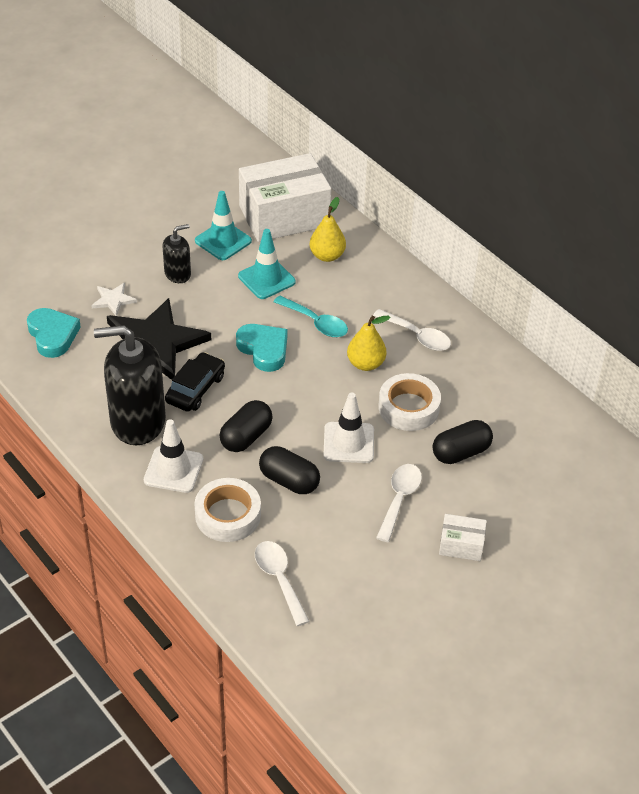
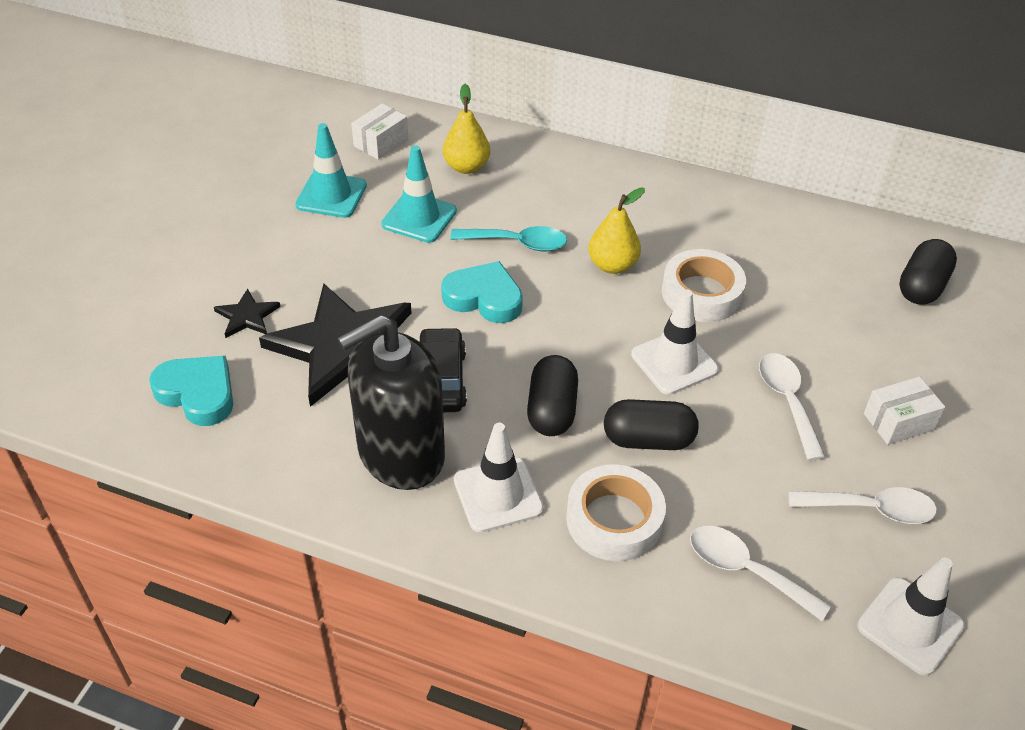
camera: 30 degrees left, 0 degrees up
(113, 300) = (247, 316): white star -> black star
(177, 274) = (306, 253): black soap dispenser -> none
(284, 216) = (381, 143): white box -> white box, size x0.45
(348, 656) = (910, 626): none -> white traffic cone
(417, 336) = (639, 213): white spoon -> white spoon (870, 509)
(461, 452) = (800, 318): black capsule -> black capsule (922, 286)

